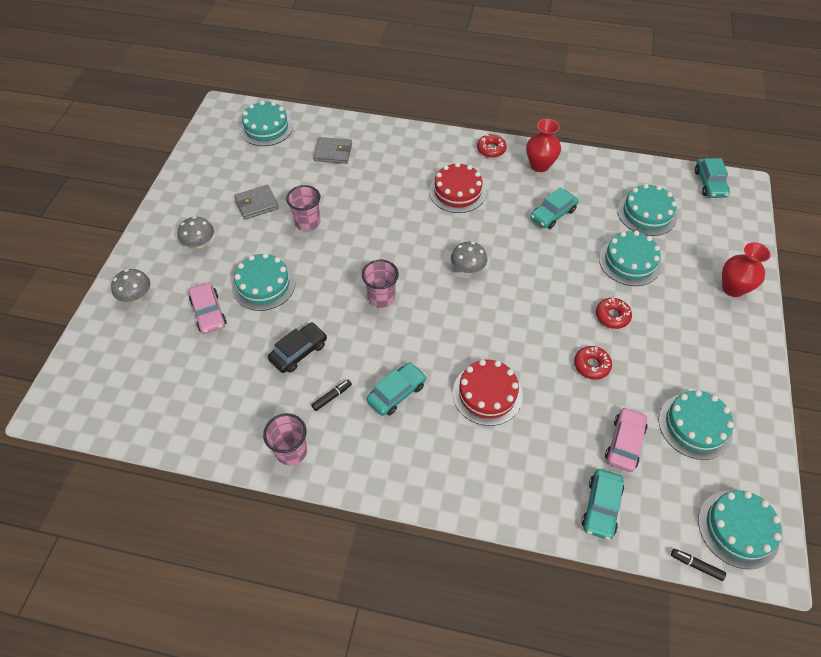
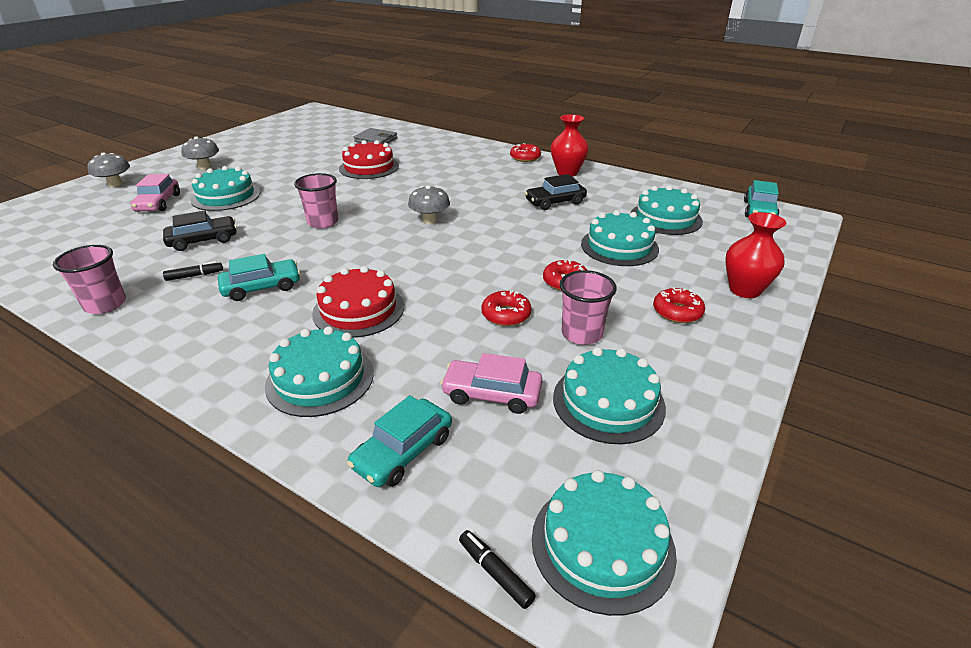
camera: 20 degrees right, 20 degrees down
(256, 204) = (278, 155): grey wallet -> none
(266, 128) = (335, 122): turquoise cake -> turquoise cake (320, 379)
(308, 222) = (309, 170): pink cup -> pink cup (581, 334)
(457, 192) = (467, 175): red cake -> red cake (369, 167)
(552, 214) = (555, 202): turquoise car -> black car
(624, 443) = (492, 394): pink car -> pink car turned 120 degrees counterclockwise
(699, 326) = (677, 312): none -> red donut

